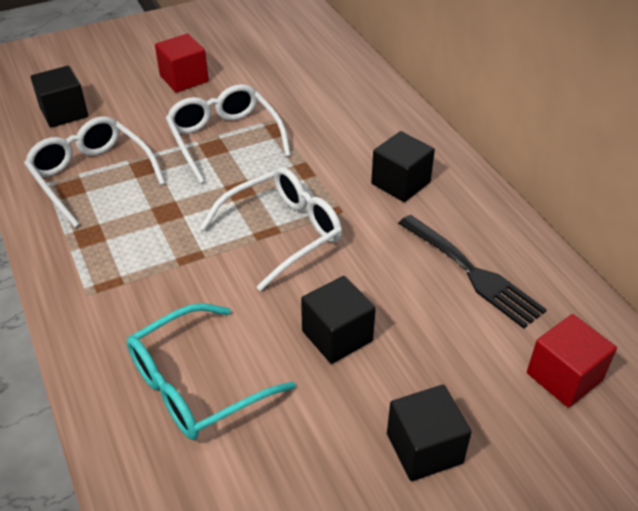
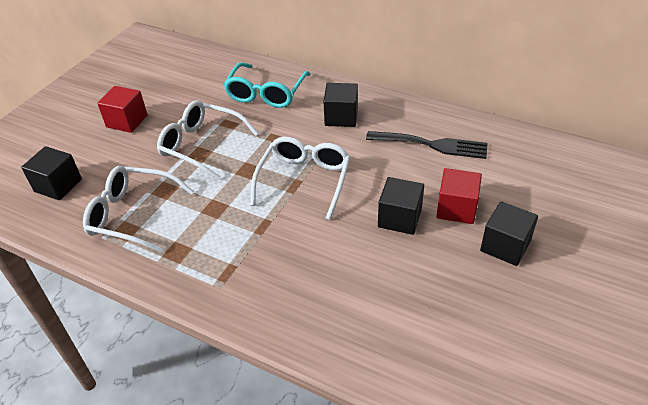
camera: 35 degrees left, 0 degrees up
(196, 385) = (352, 293): turquoise glasses -> turquoise glasses (266, 93)
(564, 377) = (528, 171): red cube -> red cube (456, 209)

